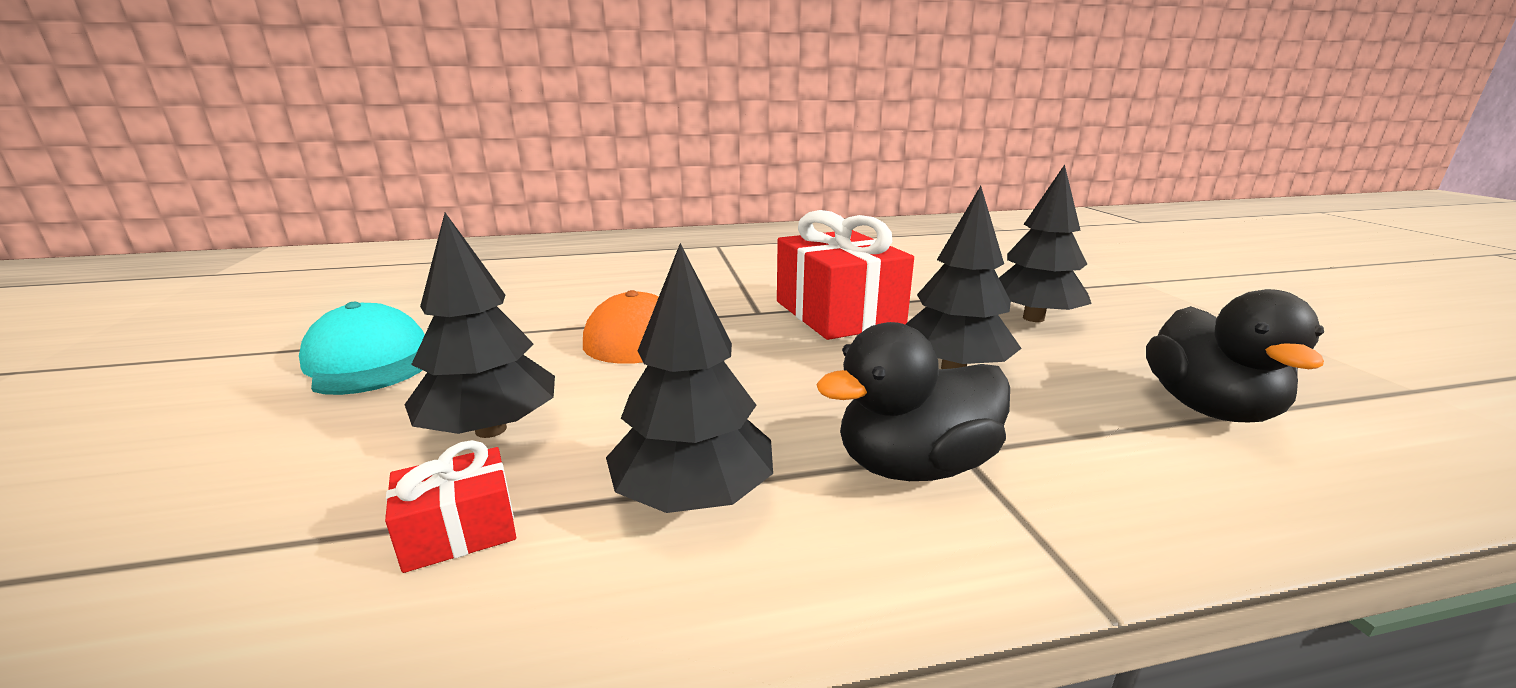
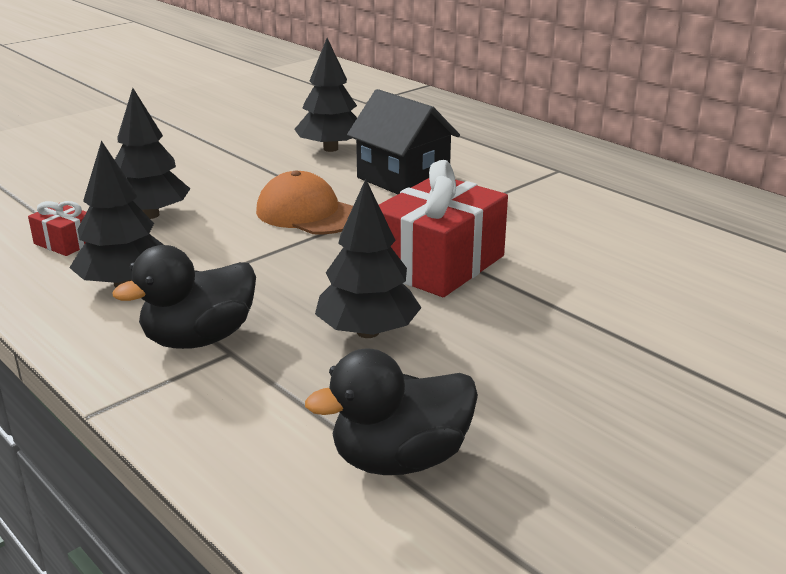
camera: 60 degrees right, 5 degrees up
(369, 361) = (197, 156): turquoise cap -> none
(643, 287) = (403, 179): none -> black house
(914, 466) = (199, 339): black duck -> black duck turned 75 degrees counterclockwise
(1033, 318) = (546, 358): black tree -> black tree (330, 149)

